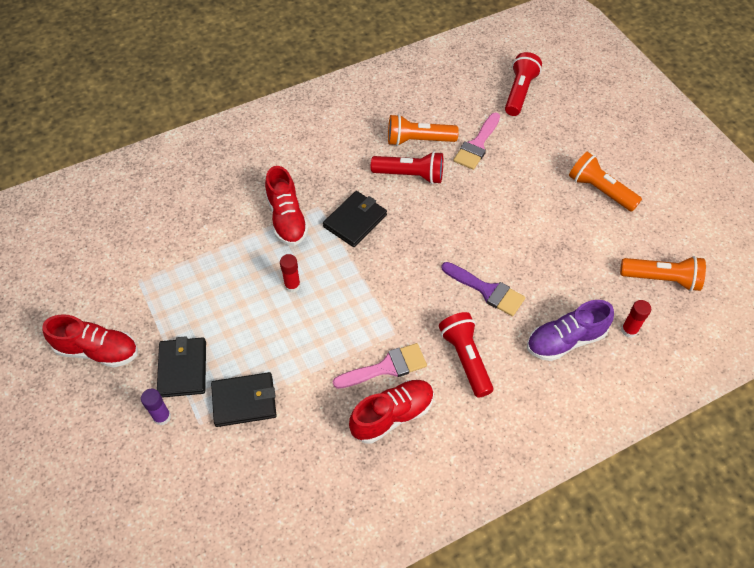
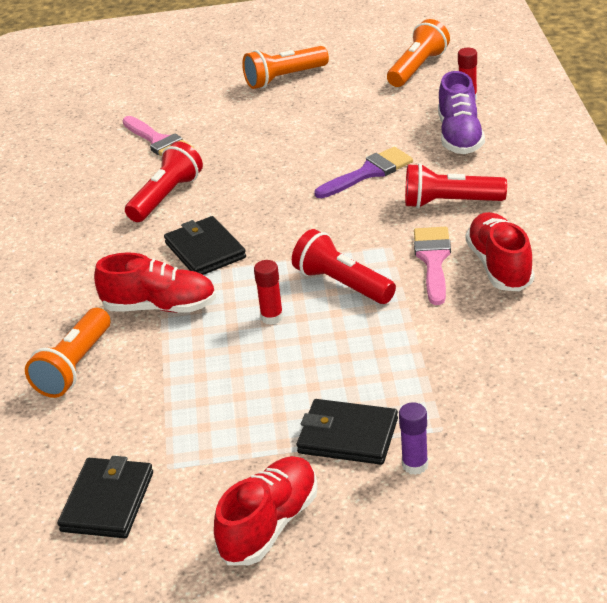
camera: 65 degrees left, 20 degrees down
(244, 401) = (426, 383): black wallet -> black wallet (107, 501)
(418, 140) = (116, 182): orange flashlight -> orange flashlight (74, 366)
(519, 92) = (105, 99): red flashlight -> red flashlight (342, 284)

